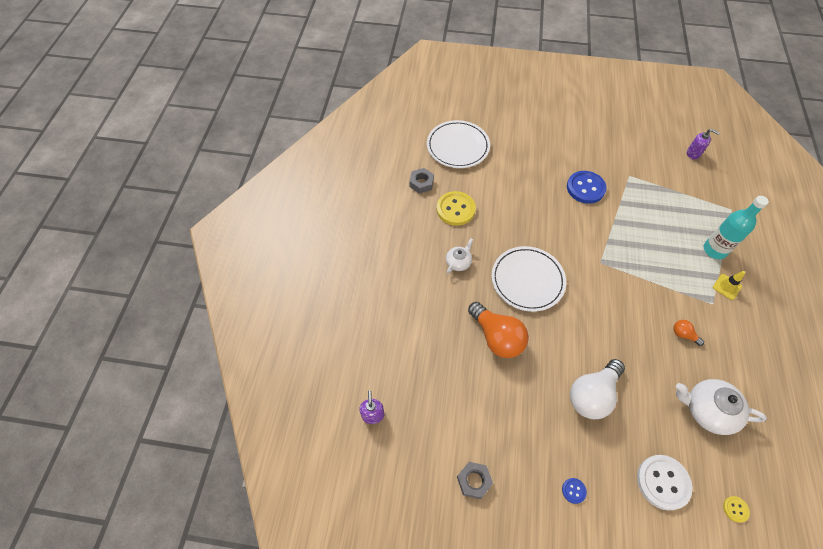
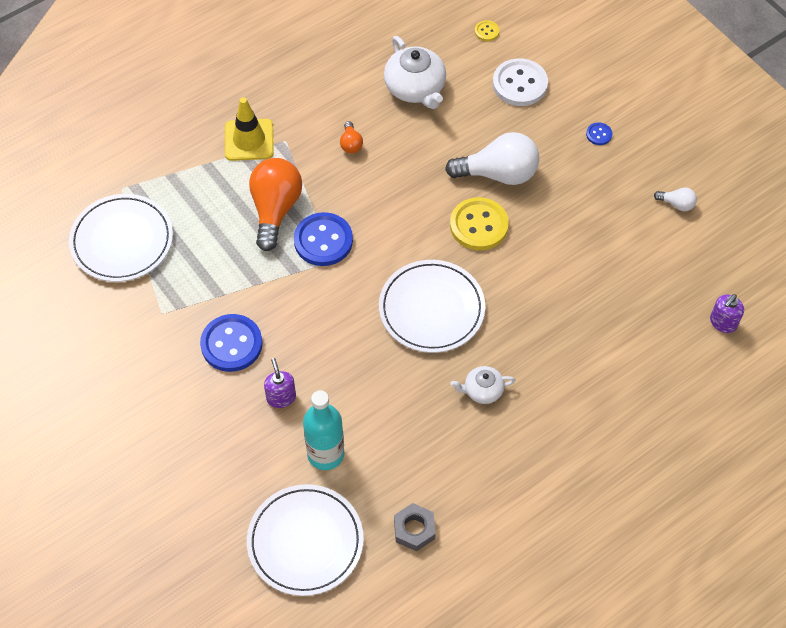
camera: 135 degrees left, 0 degrees up
(455, 209) = (413, 455): yellow button -> yellow button (479, 225)
(474, 481) = (677, 204): grey nut -> white light bulb
(497, 337) = (529, 286): orange light bulb -> orange light bulb (275, 209)
(618, 267) = (323, 241): none -> blue button
(692, 188) = (122, 241): none -> white plate
(693, 153) = (52, 271): purple soap dispenser -> purple soap dispenser (281, 397)
(714, 250) = (205, 173): turquoise bottle -> turquoise bottle (325, 454)
(727, 287) = (249, 140): yellow traffic cone -> yellow traffic cone, size x1.62

